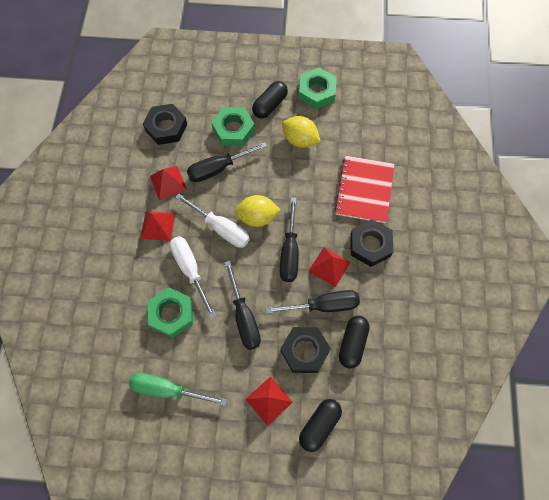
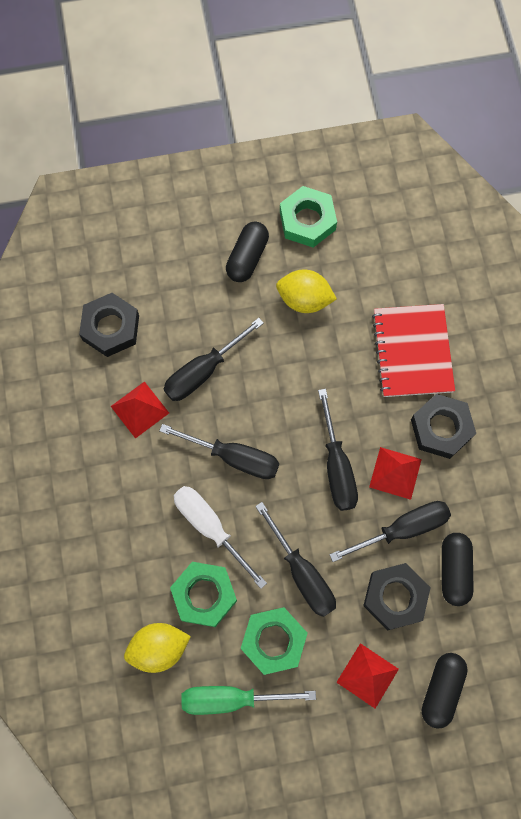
camera: 15 degrees left, 5 degrees up
(158, 225) = (145, 476): red pyramid -> none
(221, 228) = (233, 457): white screwdriver -> black screwdriver
(233, 129) = (207, 307): green nut -> green nut (273, 641)
(257, 217) = (279, 428): yellow lemon -> yellow lemon (159, 648)

